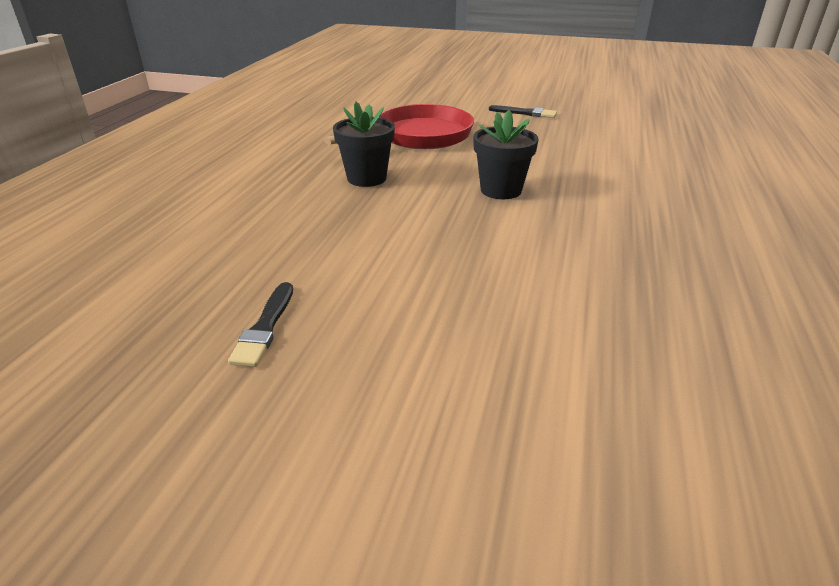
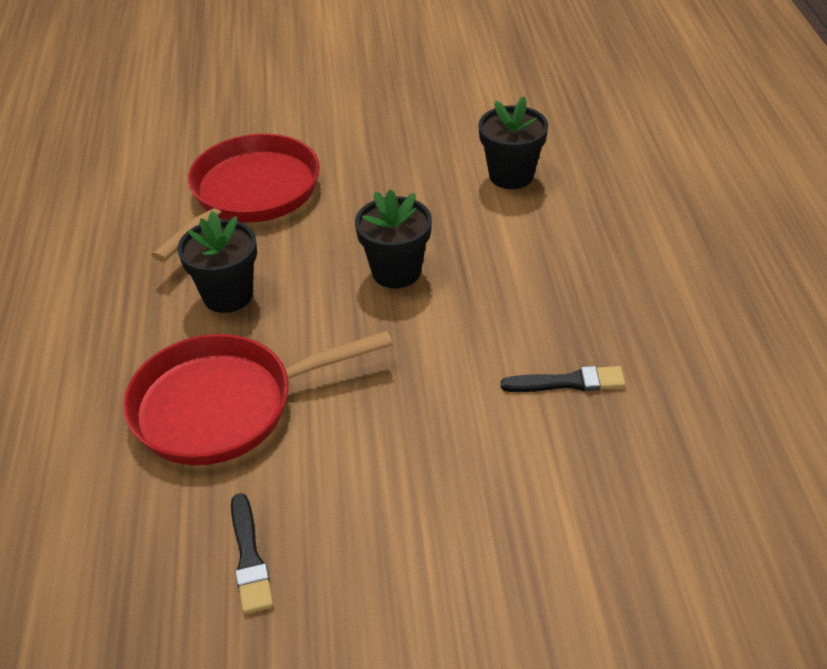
camera: 20 degrees left, 10 degrees up
(318, 232) = (224, 406): none -> red pan
(525, 113) = (365, 107): black brush -> black brush (568, 382)
(621, 159) = (511, 175): none -> black flower pot

